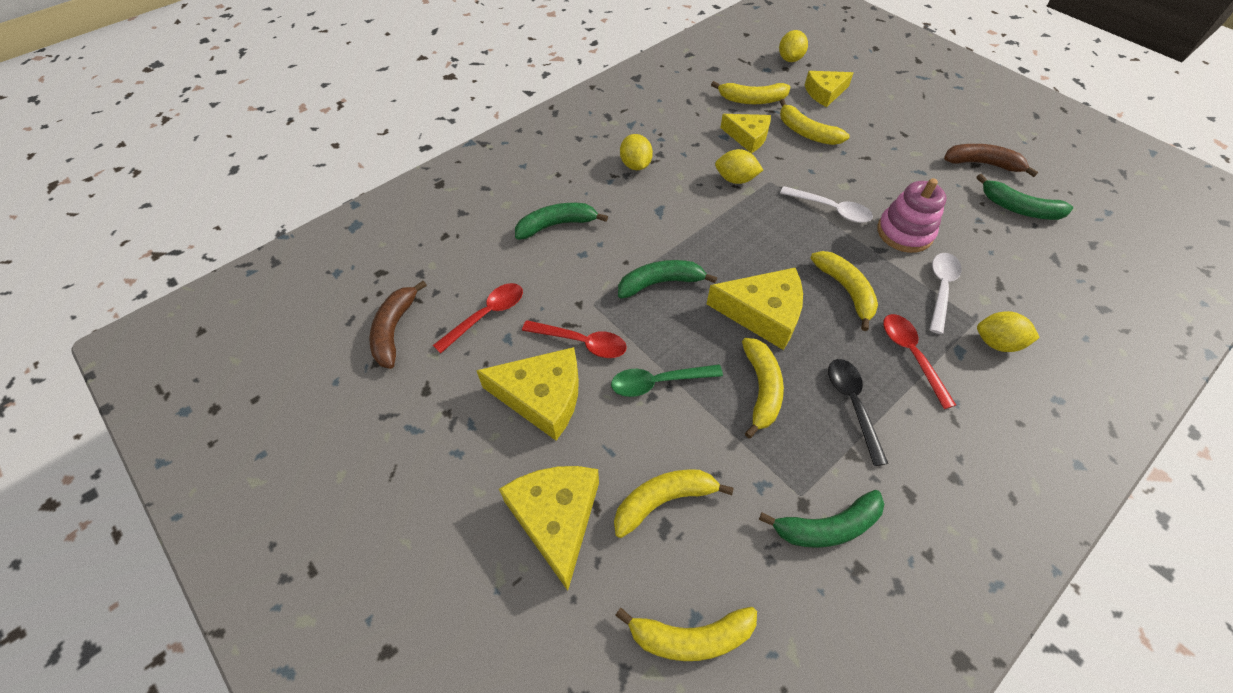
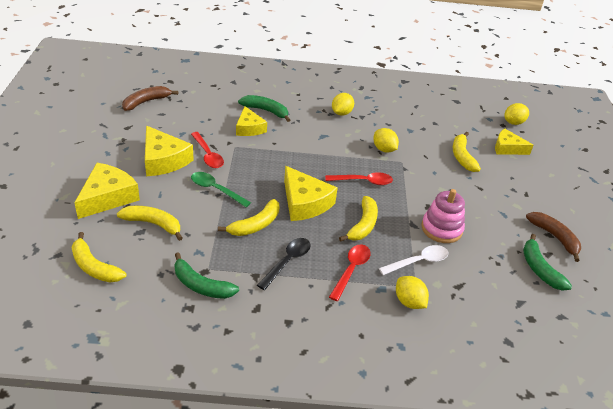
camera: 40 degrees right, 15 degrees down
(486, 315) = (186, 121): red spoon -> red spoon (363, 181)
(660, 283) = (276, 160): green banana -> none
(748, 137) = (423, 138): yellow cheese -> yellow cheese (249, 128)
(752, 100) = (454, 126): yellow banana -> none
(831, 209) = (415, 193): white spoon -> none

